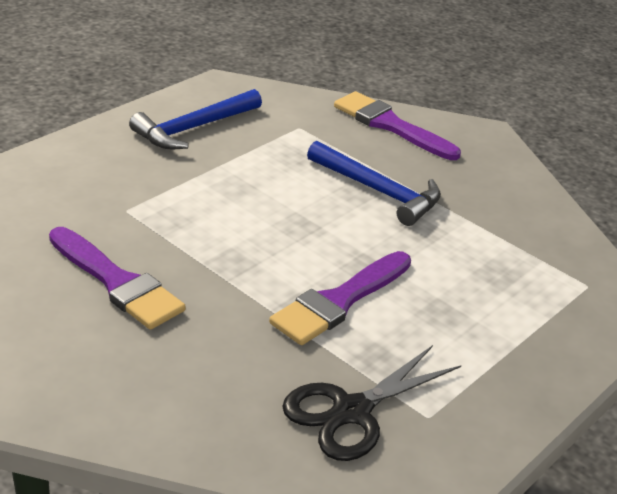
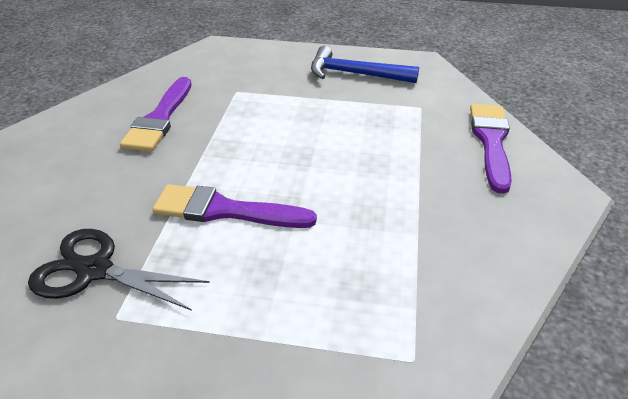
camera: 60 degrees right, 5 degrees up
(378, 191) = (391, 172): blue hammer -> none

